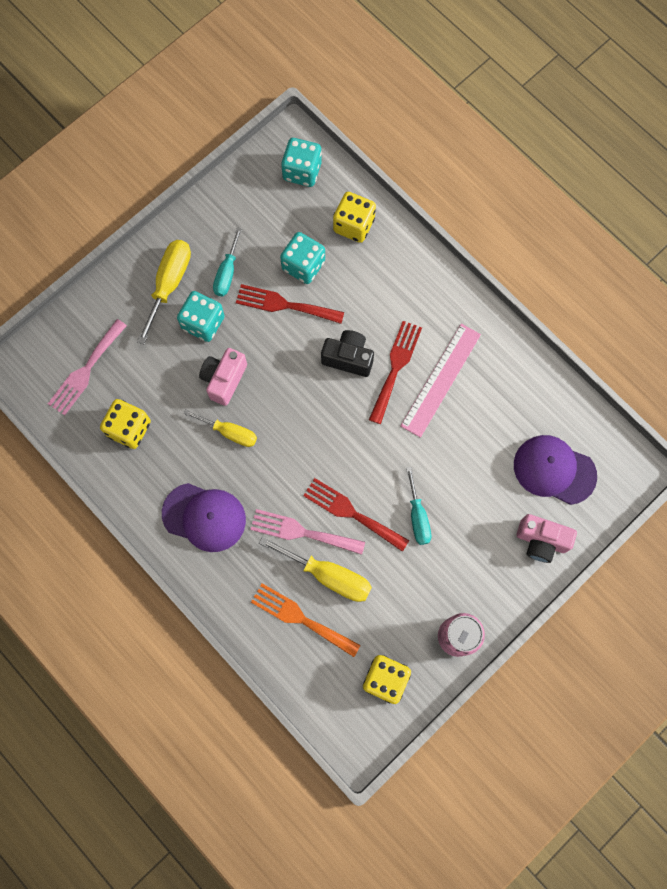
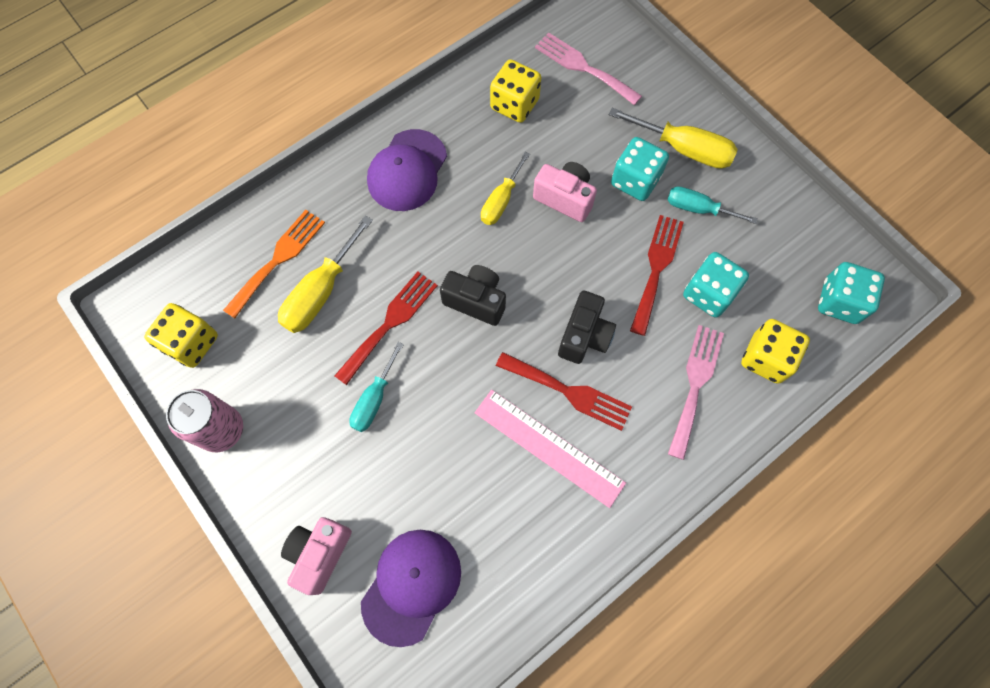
camera: 95 degrees right, 5 degrees down
(302, 532) = (375, 267): pink fork -> pink fork (695, 384)
(325, 445) = (476, 301): none -> black camera
(418, 517) = (374, 399): turquoise screwdriver -> turquoise screwdriver turned 60 degrees counterclockwise

